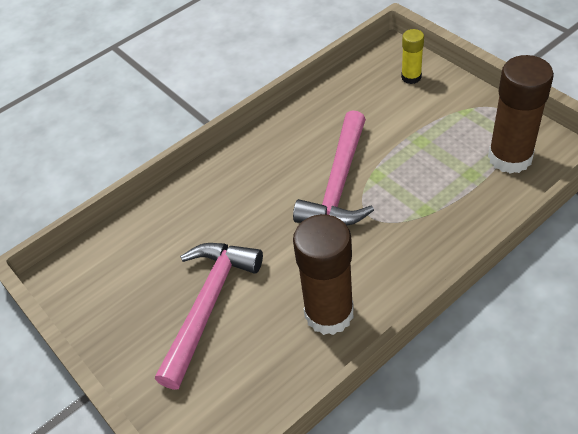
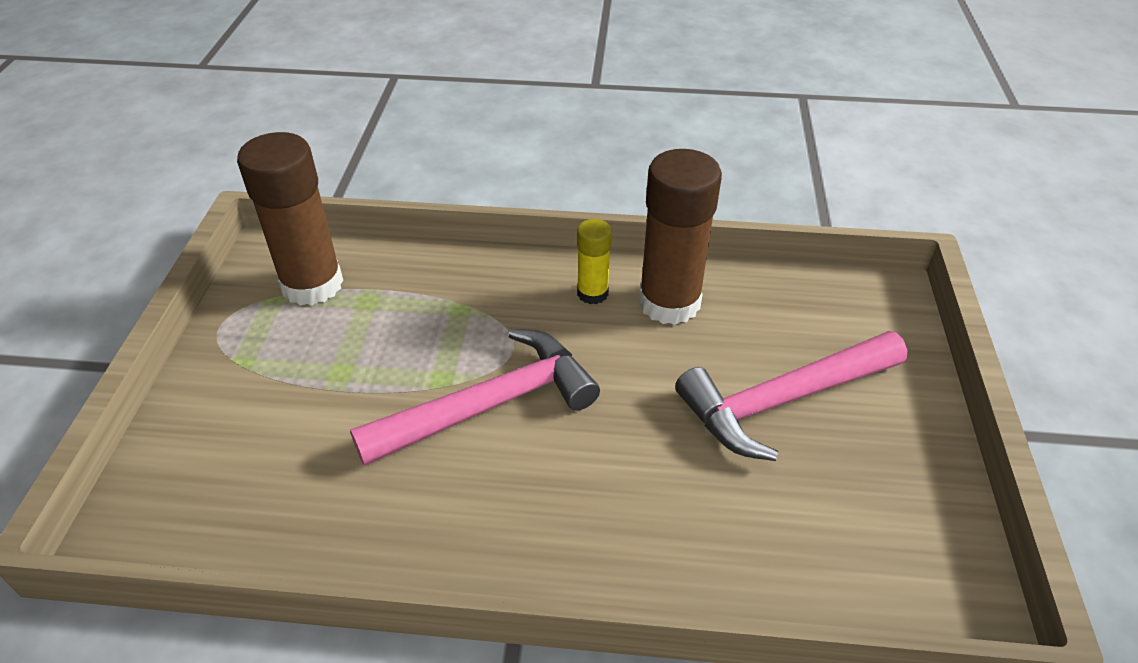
camera: 140 degrees left, 5 degrees down
(411, 77) = (194, 460): yellow glue stick -> yellow glue stick (592, 293)

